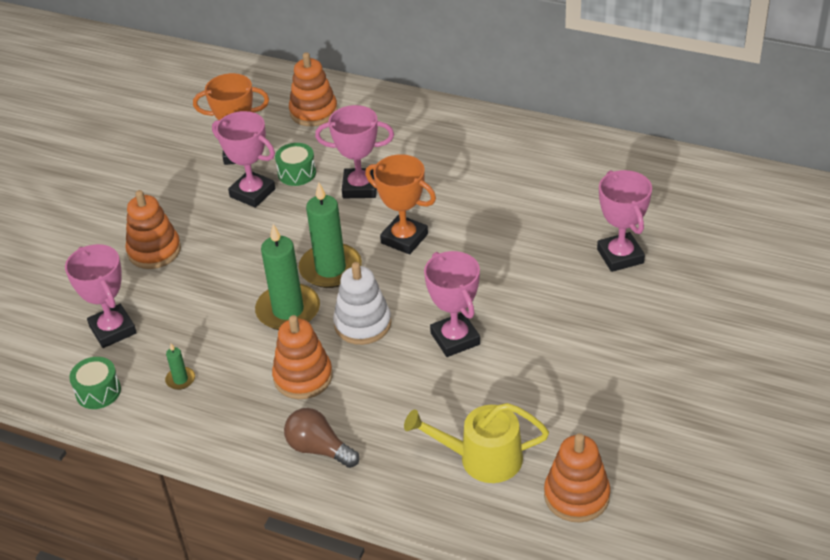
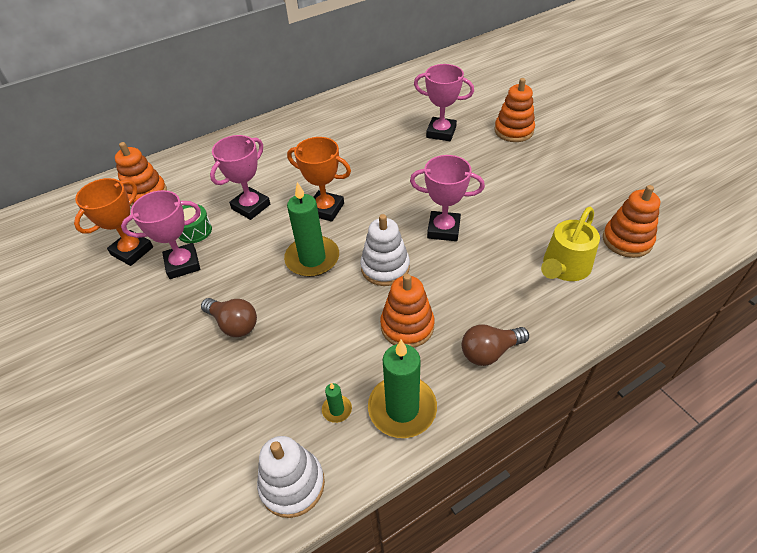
camera: 55 degrees left, 5 degrees up
(98, 391) = (292, 484): green drum -> white stacking toy
(113, 330) = (227, 434): pink trophy -> none
(154, 251) = (168, 356): orange stacking toy -> orange stacking toy (513, 131)
(215, 266) = (234, 324): none -> brown light bulb
(288, 310) = (329, 302): green candle -> green candle (402, 408)
(404, 238) = (325, 209): orange trophy -> orange trophy turned 45 degrees clockwise

